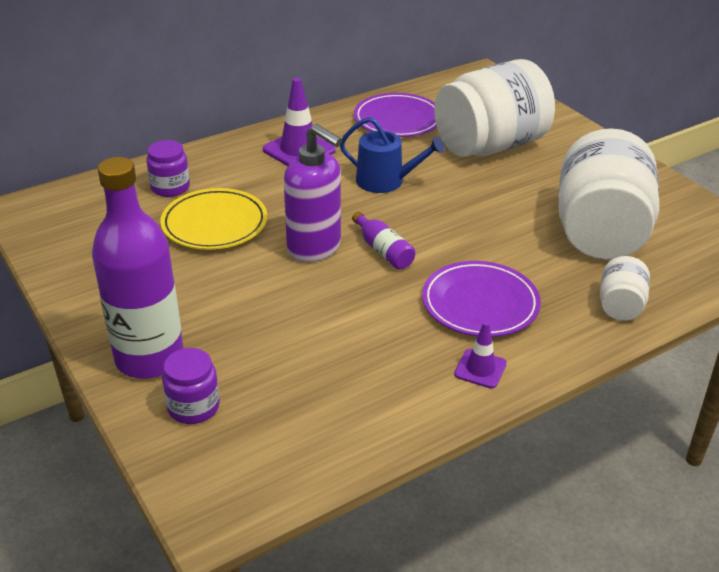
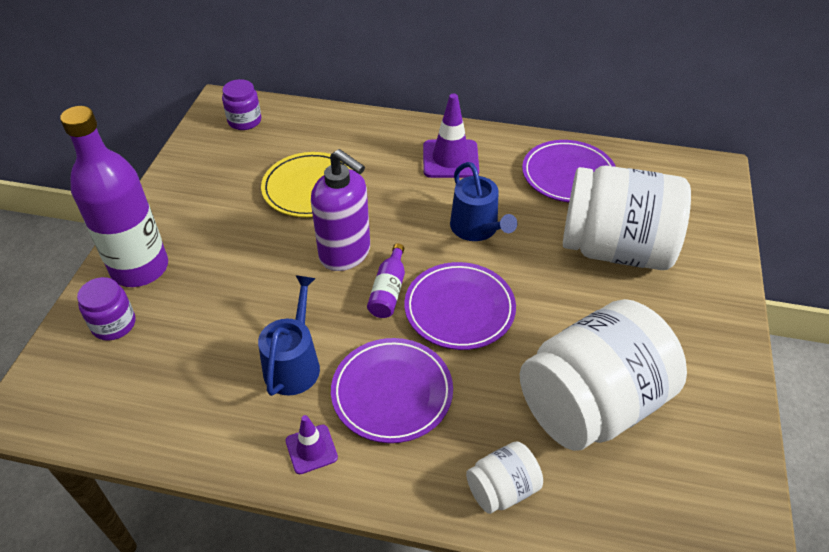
camera: 45 degrees right, 10 degrees up
(170, 187) = (323, 139): purple jar -> purple jar (244, 121)
(314, 248) = (345, 254): purple soap dispenser -> purple soap dispenser turned 45 degrees counterclockwise
(387, 333) = (294, 364): none -> blue watering can
(448, 232) = (459, 309): none -> purple plate

